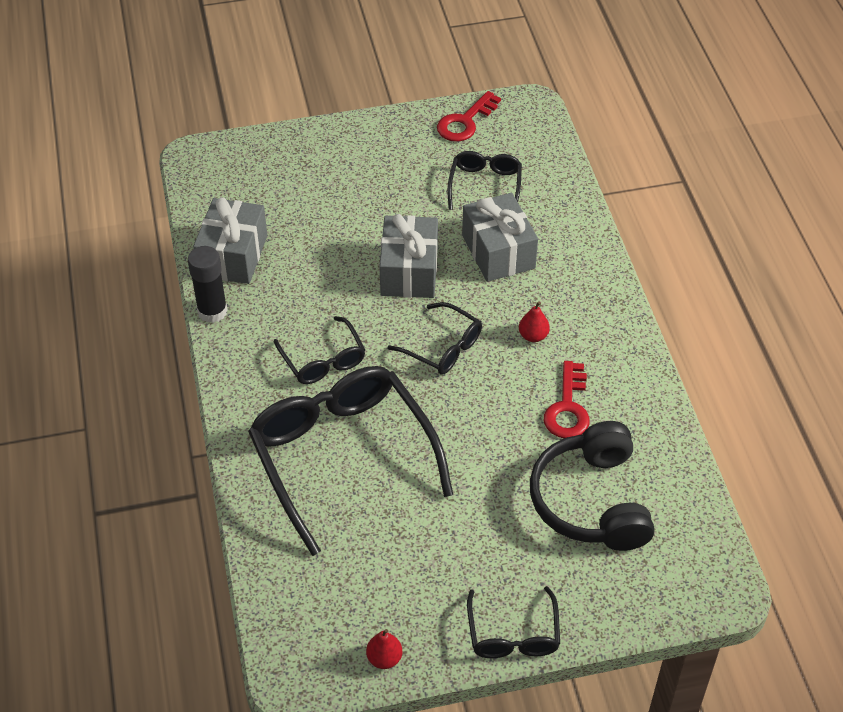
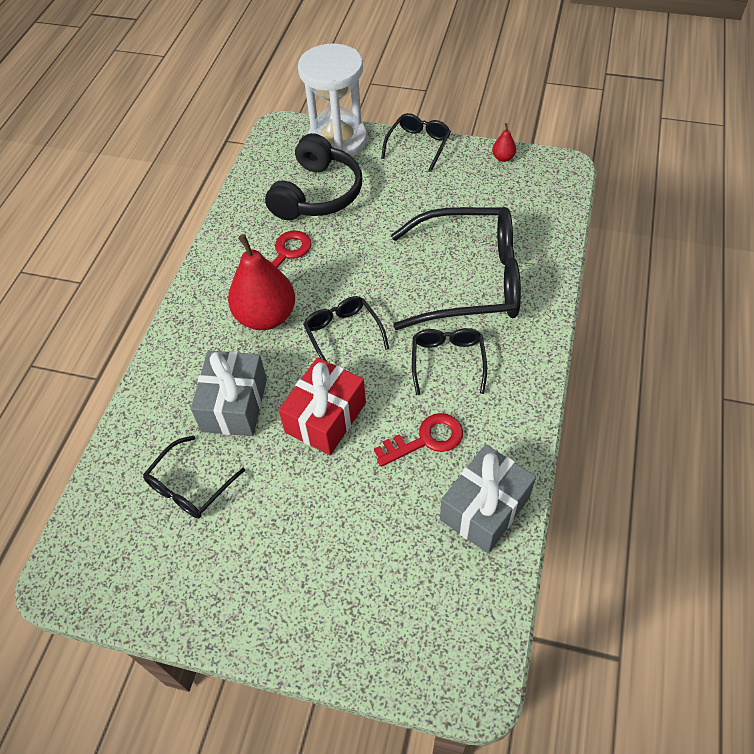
camera: 150 degrees left, 5 degrees up
(212, 311) = (528, 450): black glue stick -> none
(342, 456) = (470, 280): black glasses -> black glasses turned 90 degrees counterclockwise
(409, 271) = (325, 417): grey gift -> red gift
(465, 122) = (144, 587): red key -> red key (426, 439)
(533, 336) = (266, 316): red pear -> red pear, size x2.37
(628, 597) = (337, 141): none -> white hourglass

